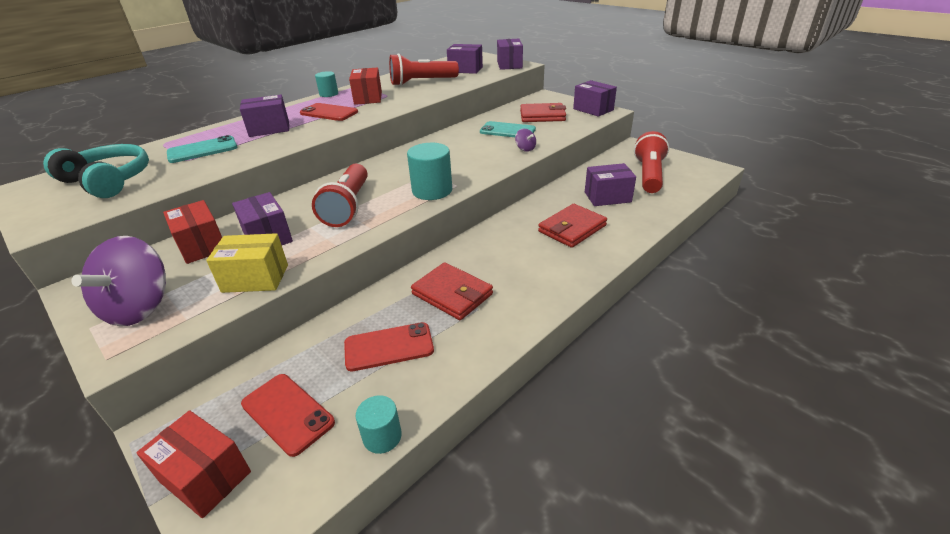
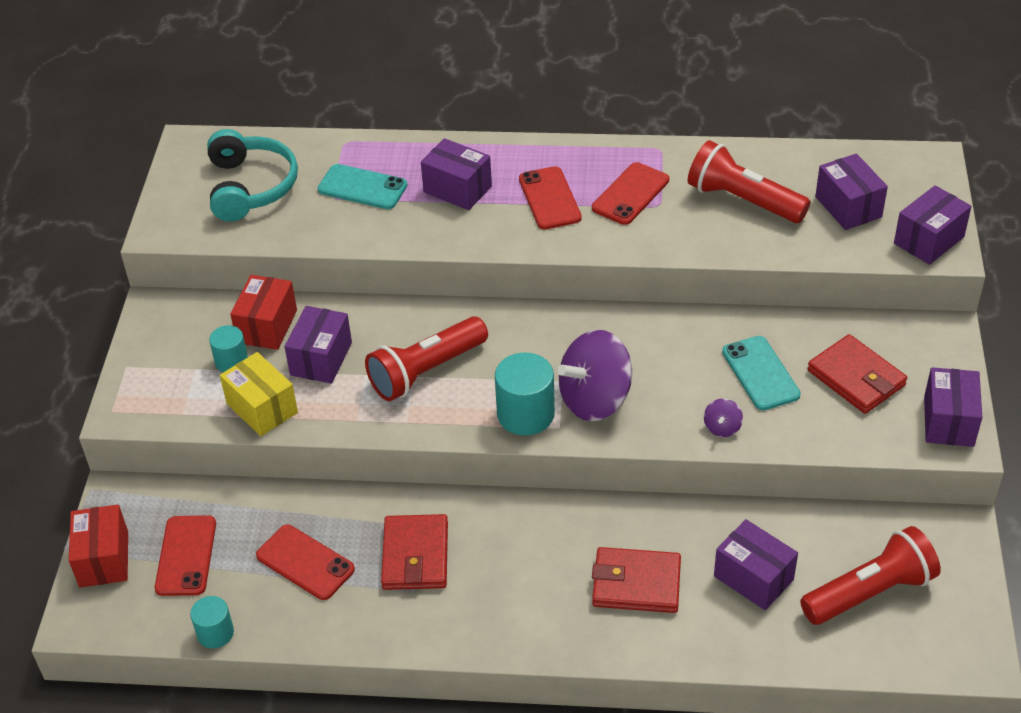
camera: 50 degrees right, 10 degrees up
(140, 307) = (168, 372): purple spinning top -> purple spinning top (595, 399)
(329, 94) = (603, 147): turquoise cylinder -> turquoise cylinder (231, 361)
(368, 98) = (630, 194): red box -> red phone

